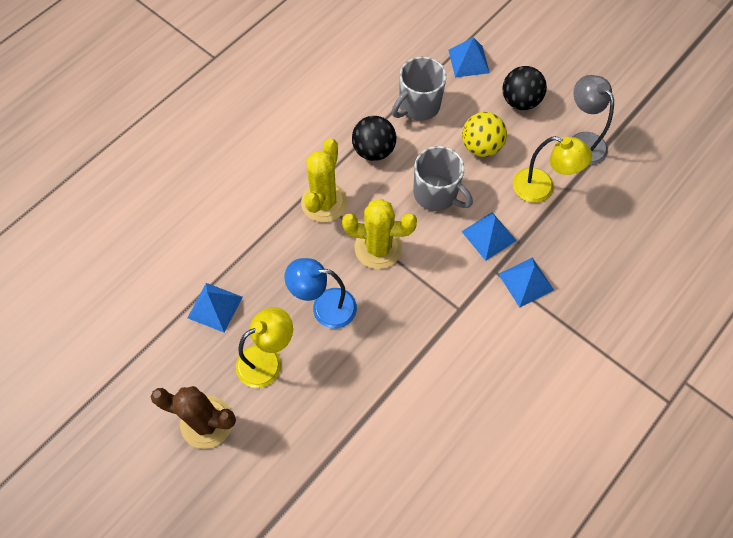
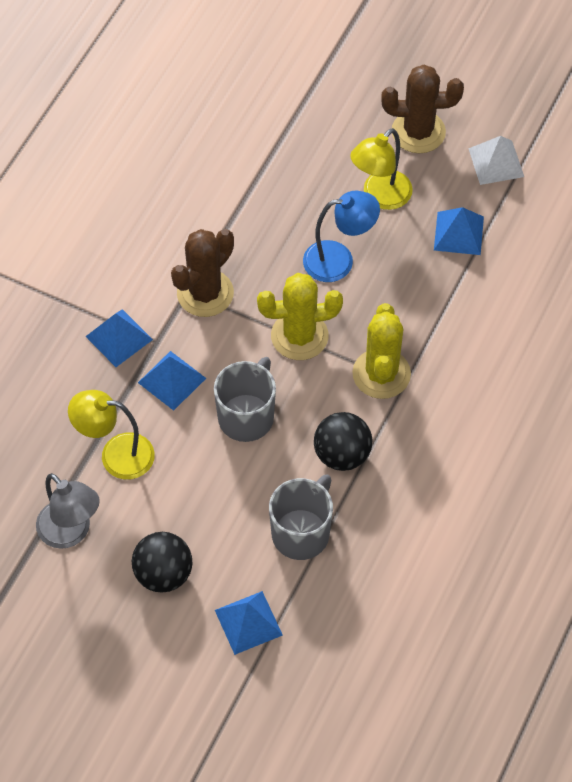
camera: 165 degrees right, 5 degrees down
(151, 369) = (496, 162): none -> white pyramid
(436, 194) = (247, 416): grey mug -> grey mug turned 90 degrees clockwise
(446, 304) = (205, 293): none -> brown cactus
(481, 147) = (204, 493): yellow ball -> none

